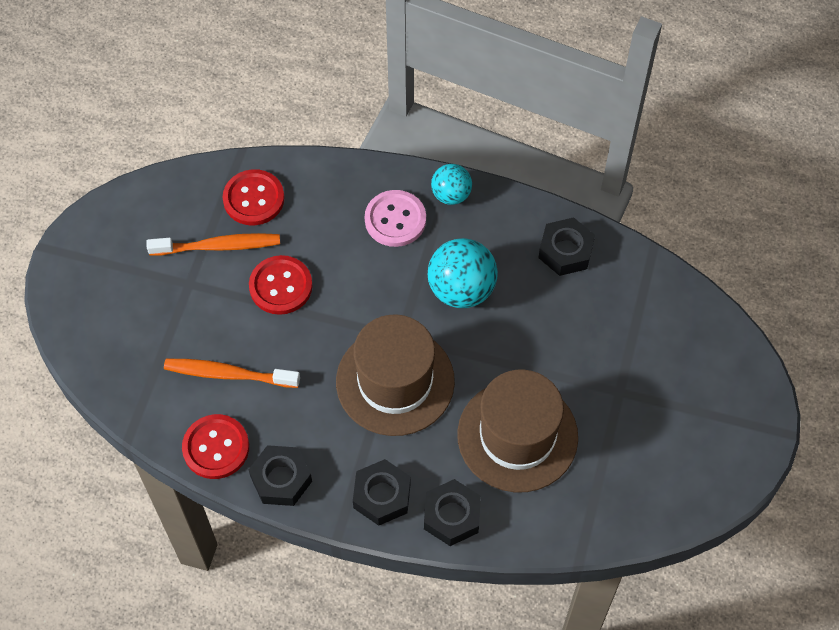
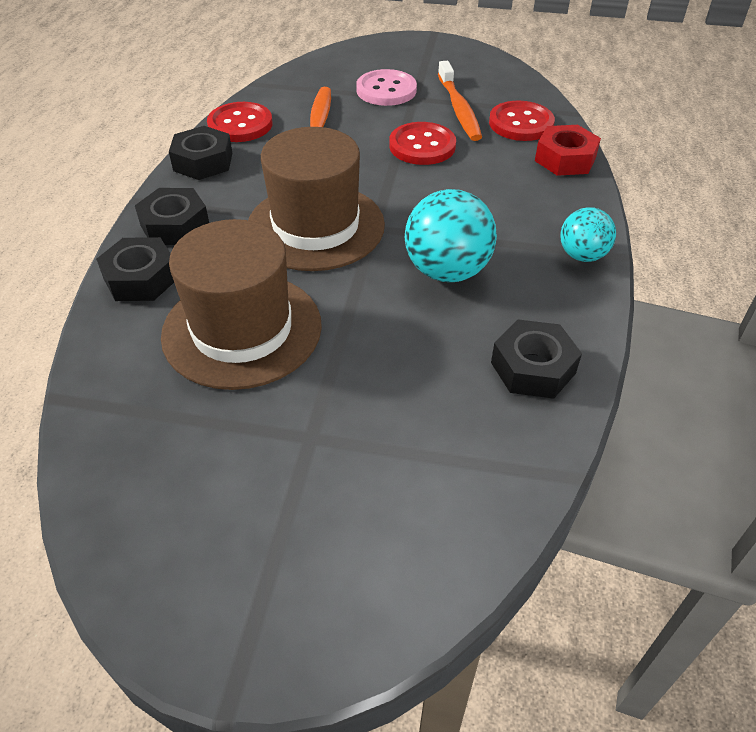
camera: 85 degrees right, 15 degrees down
(318, 176) = (565, 159): none -> red nut
(395, 220) = (529, 214): pink button -> pink button (386, 90)

